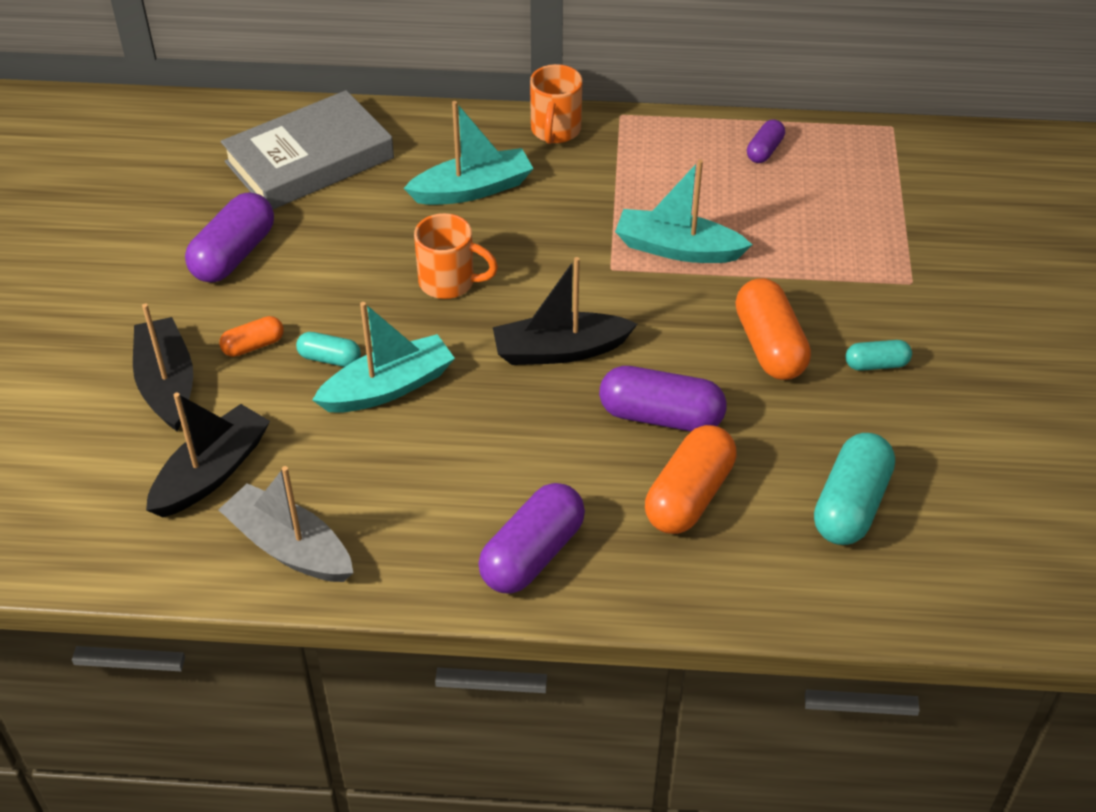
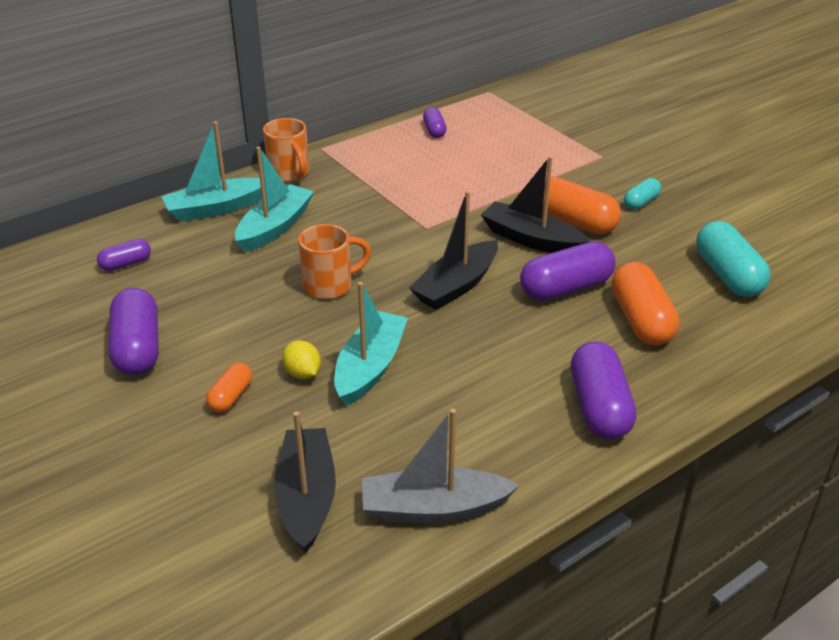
camera: 40 degrees left, 10 degrees down
(167, 384) = (189, 460): black boat -> black boat (531, 239)
(309, 160) = (126, 264): grey book -> purple capsule
(329, 358) = (302, 373): turquoise capsule -> yellow lemon
(677, 249) = (452, 199): turquoise boat -> turquoise boat (216, 209)

